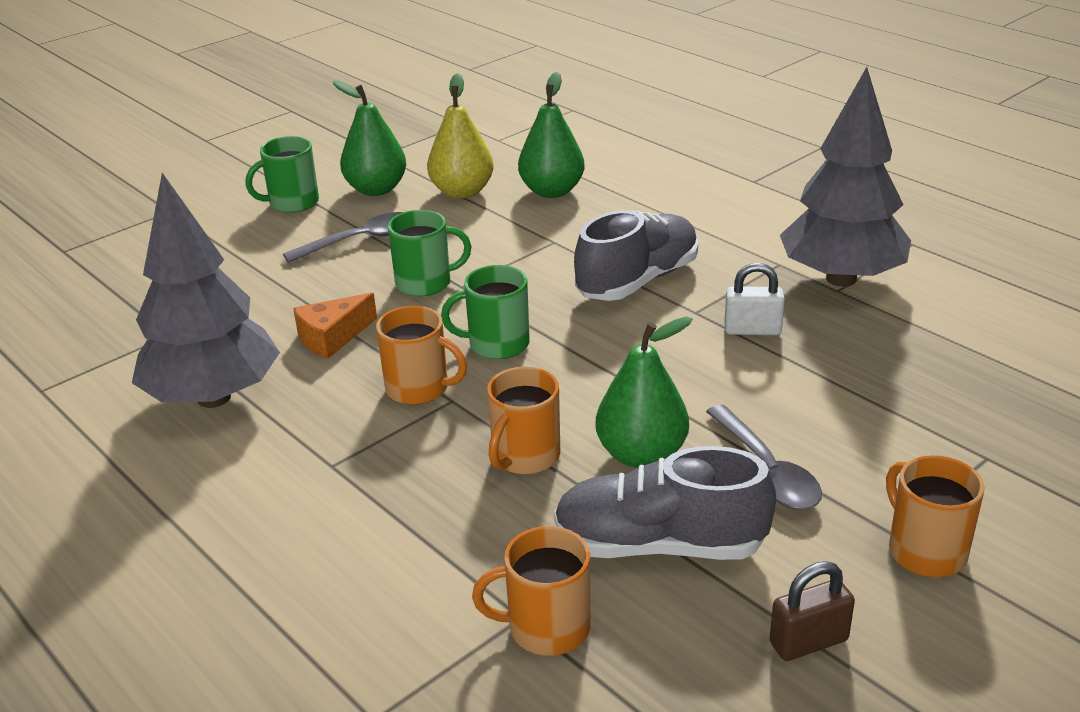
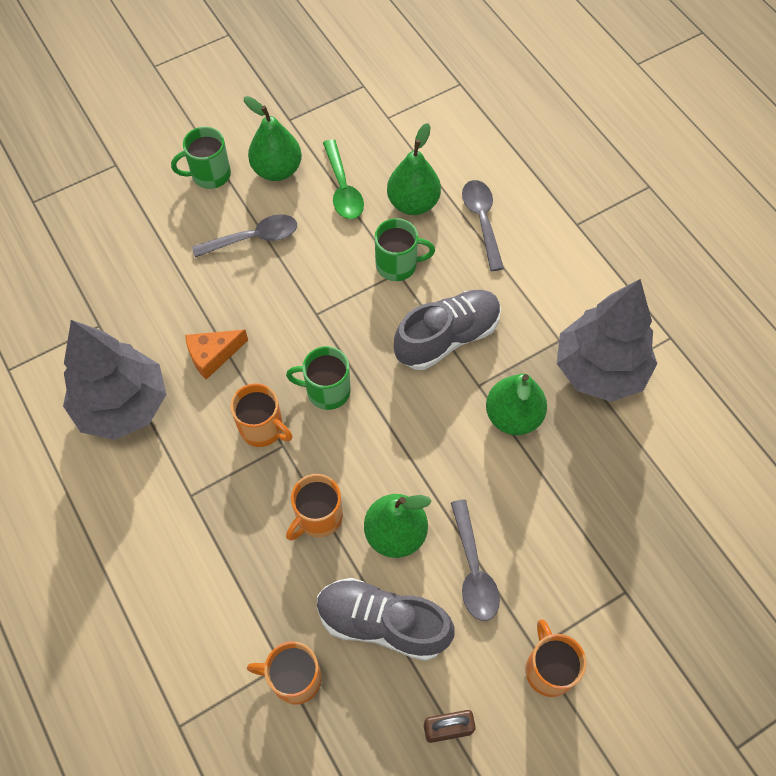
camera: 10 degrees right, 30 degrees up
(425, 283) = (291, 304): green mug -> green mug (398, 265)
(462, 192) = (343, 188): yellow pear -> green spoon
(640, 193) = (482, 221): none -> grey spoon
(752, 330) = (513, 416): white padlock -> green pear

